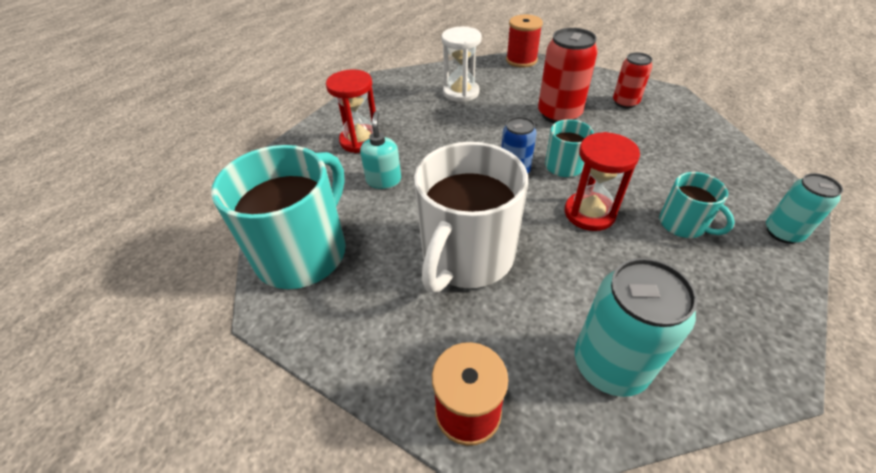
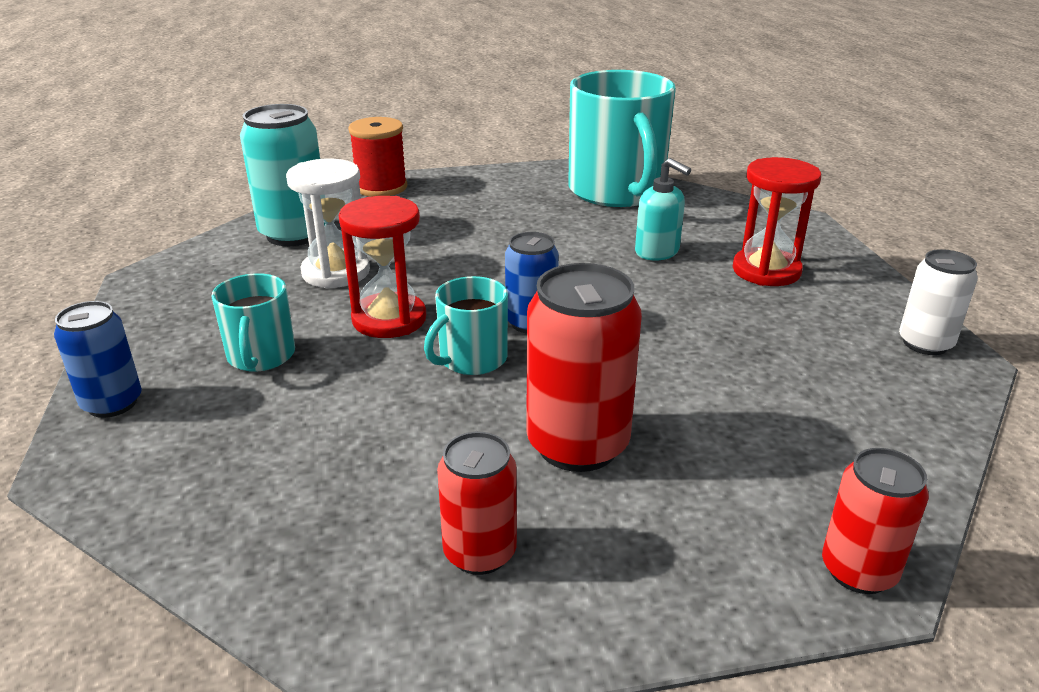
camera: 135 degrees right, 15 degrees down
(379, 87) = (925, 343): none -> white can
(461, 92) = (799, 402): white hourglass -> white hourglass (336, 272)
(466, 256) = (479, 239): white mug -> none
(521, 60) = (858, 571): red spool -> red can
(683, 224) = (261, 356): turquoise mug -> turquoise mug turned 105 degrees counterclockwise
(783, 232) = (112, 403): turquoise can -> blue can

